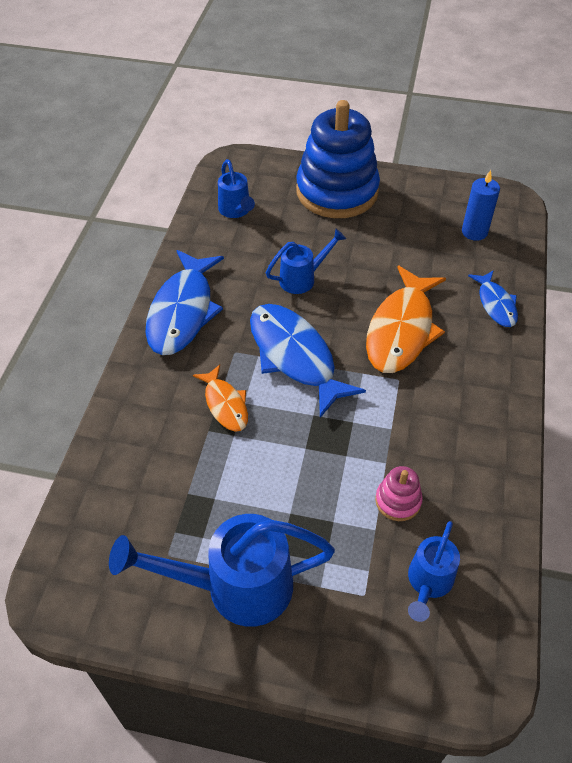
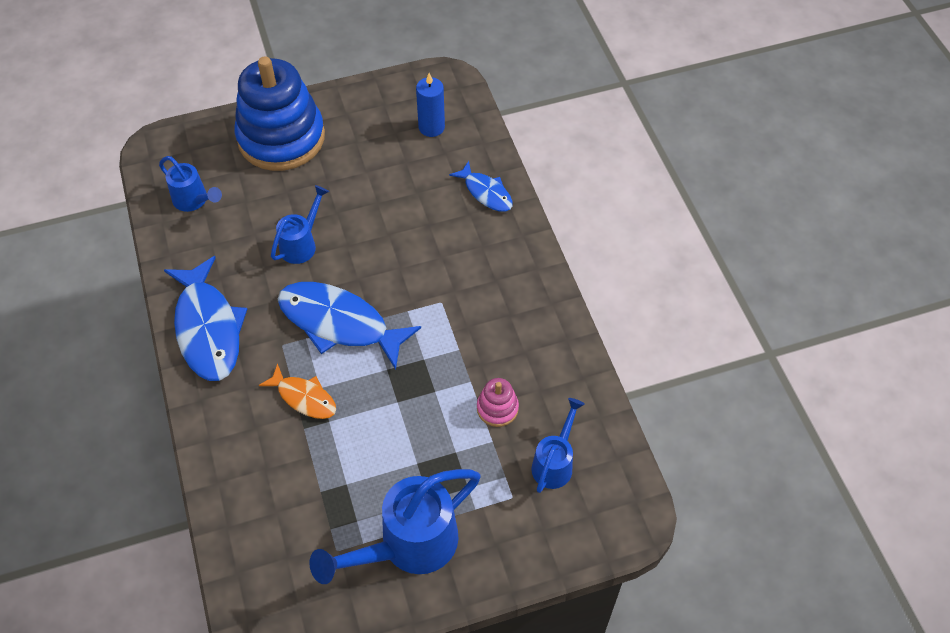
camera: 30 degrees left, 5 degrees up
(401, 330) = (419, 254): orange fish -> none
(428, 583) = (555, 462): blue watering can -> blue watering can turned 150 degrees counterclockwise

